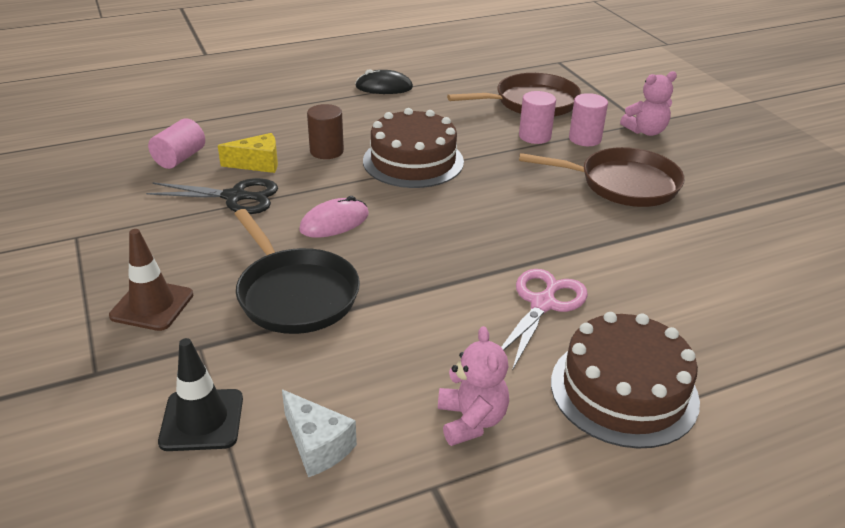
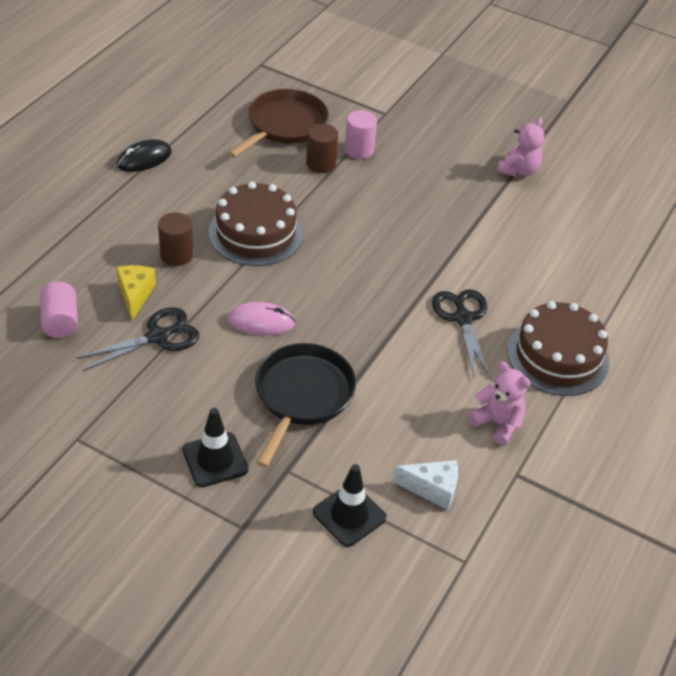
camera: 40 degrees left, 10 degrees up
(152, 305) = (215, 460): brown traffic cone -> black traffic cone
(257, 164) = (135, 295): yellow cheese -> yellow cheese turned 45 degrees counterclockwise
(295, 294) = (302, 396): black pan -> black pan turned 90 degrees counterclockwise
(334, 222) = (261, 322): pink mouse -> pink mouse turned 75 degrees clockwise
(535, 136) = (321, 164): pink cylinder -> brown cylinder
(542, 304) = (463, 318): pink scissors -> black scissors
(623, 184) = (423, 186): brown pan -> none
(645, 131) = (394, 122): pink teddy bear -> pink teddy bear (518, 170)

